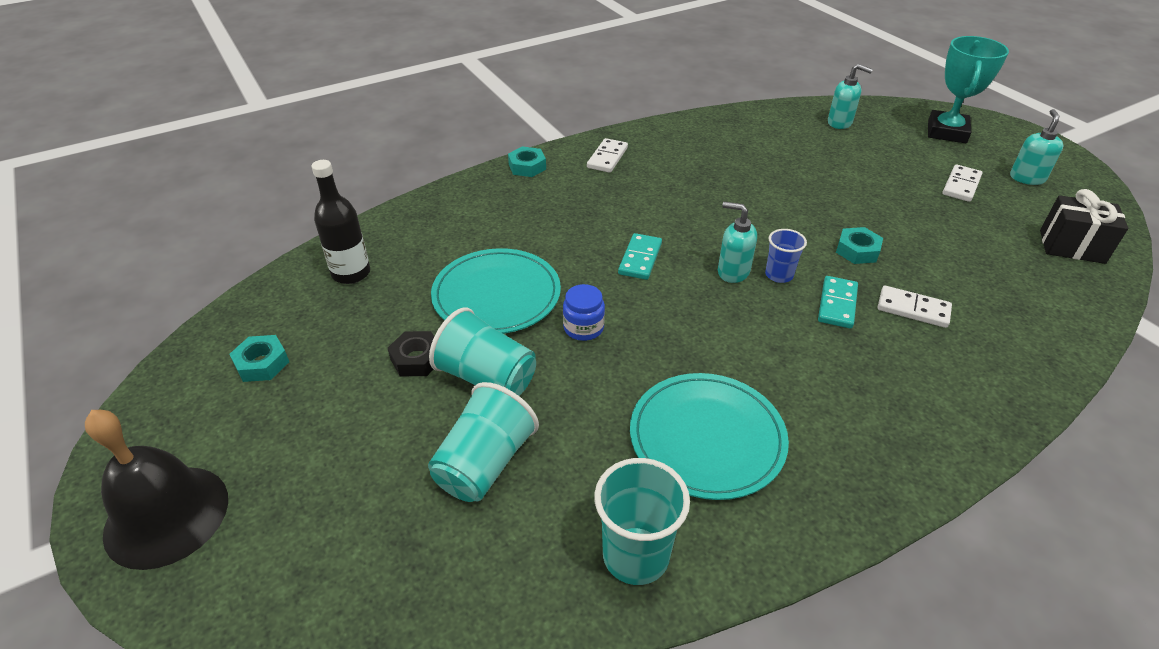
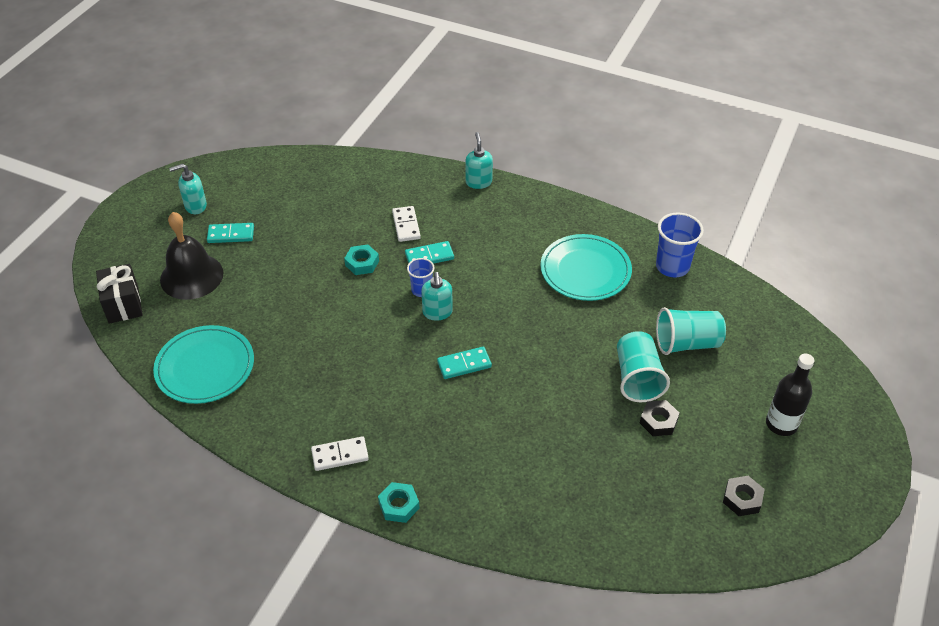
camera: 125 degrees left, 5 degrees up
(166, 515) = (848, 448): black bell -> black bell (191, 276)
(262, 363) = (742, 499): turquoise nut -> black nut
(351, 273) = (630, 522): black bottle -> black bottle (781, 424)
(496, 295) = (570, 419): turquoise plate -> turquoise plate (205, 367)
(583, 328) = (557, 358): blue jar -> none
(635, 556) = (672, 266): turquoise cup -> blue cup
(840, 123) = (163, 325): turquoise soap dispenser -> turquoise soap dispenser (478, 182)
(947, 132) = (140, 259): turquoise trophy -> none
(961, 185) = (231, 235): white domino -> turquoise domino
(1071, 246) = (279, 176): black gift -> black gift (123, 304)

